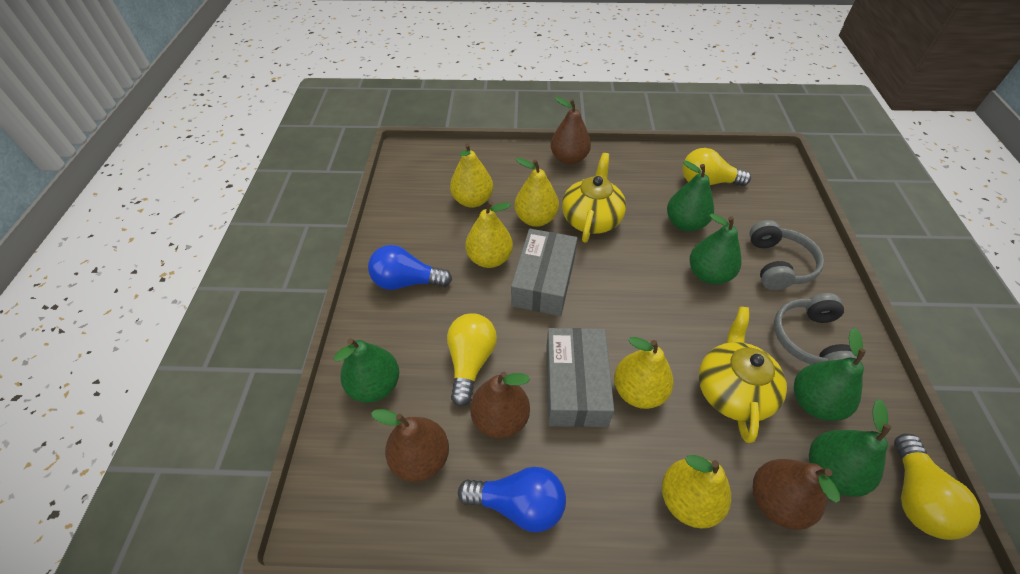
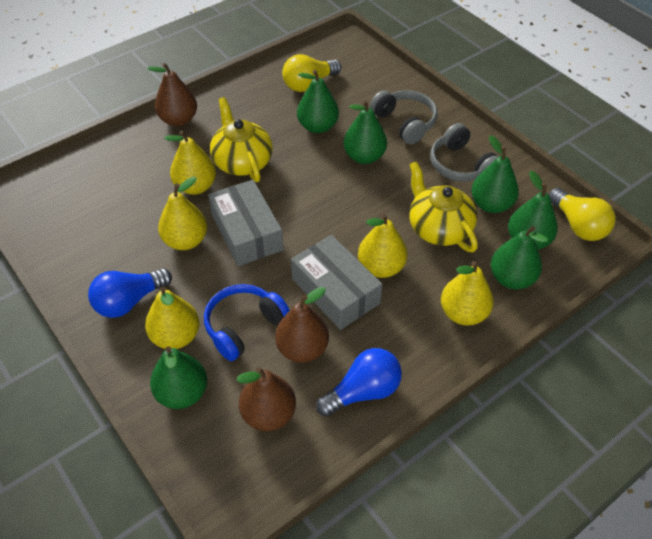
camera: 40 degrees left, 0 degrees up
(471, 362) = (244, 326): yellow light bulb -> blue headphones
(472, 200) = (123, 201): yellow pear -> yellow pear (176, 336)
(776, 501) = (511, 278): brown pear -> green pear

